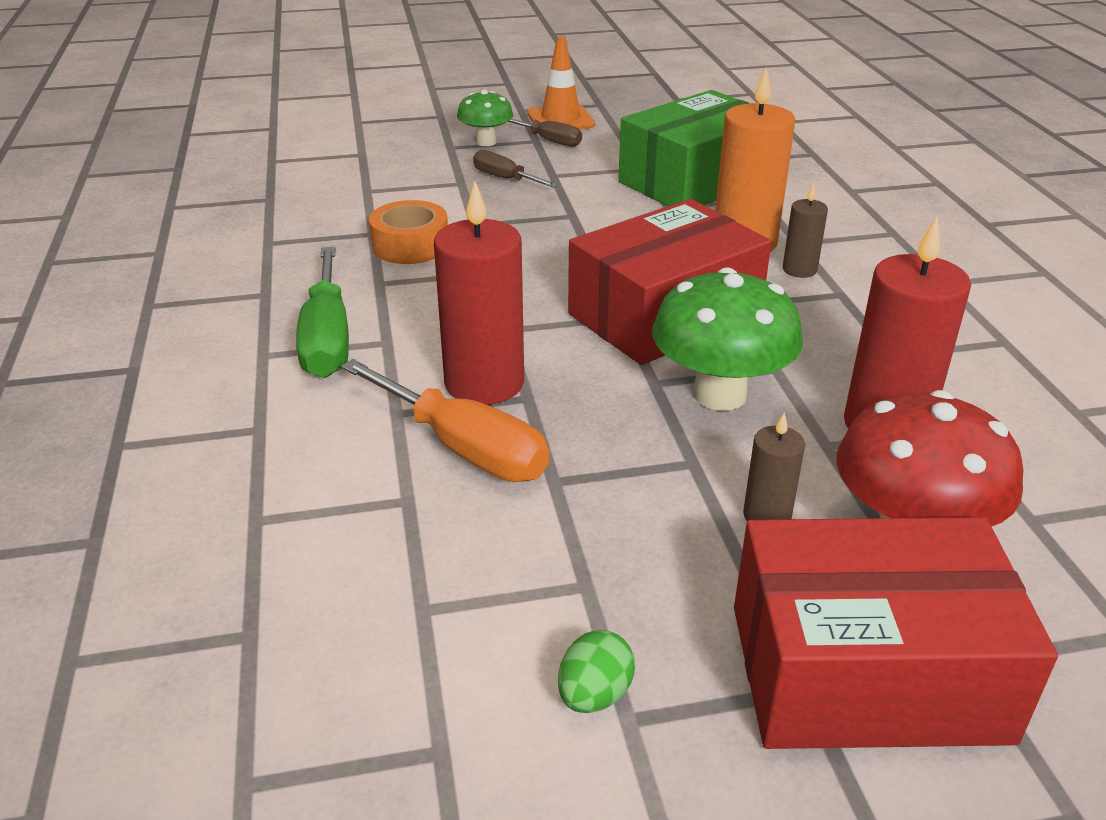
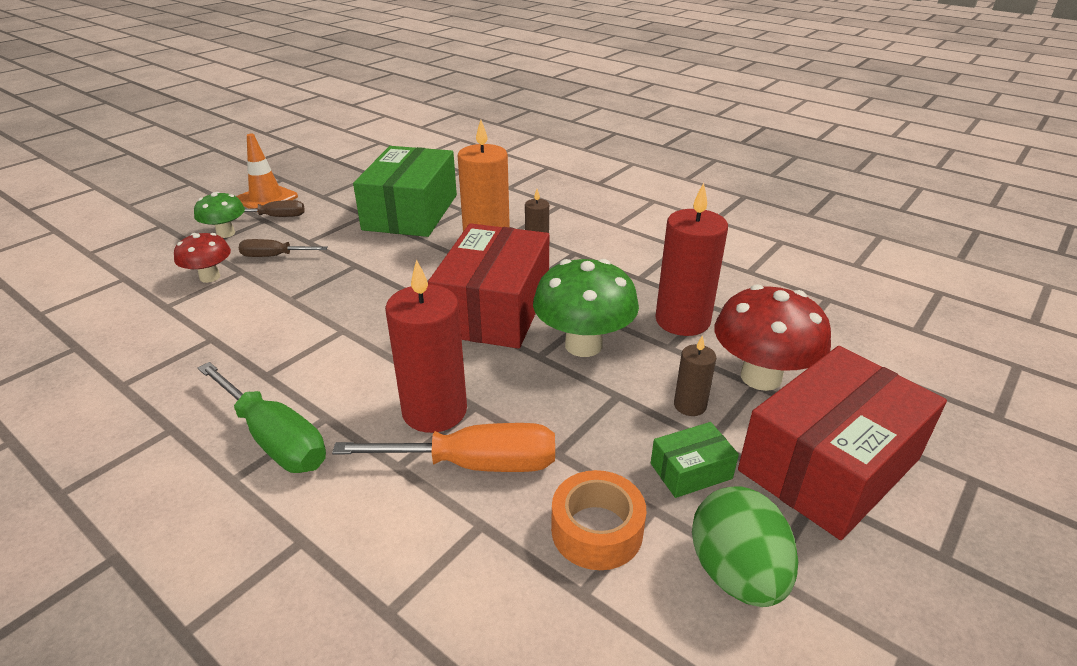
camera: 40 degrees left, 0 degrees up
(410, 245) = (257, 335): orange tape -> orange tape (597, 530)
(428, 178) = (210, 277): none -> red mushroom
(594, 695) = (736, 573): green egg -> green egg, size x1.82
(676, 577) = (691, 471): none -> green box

